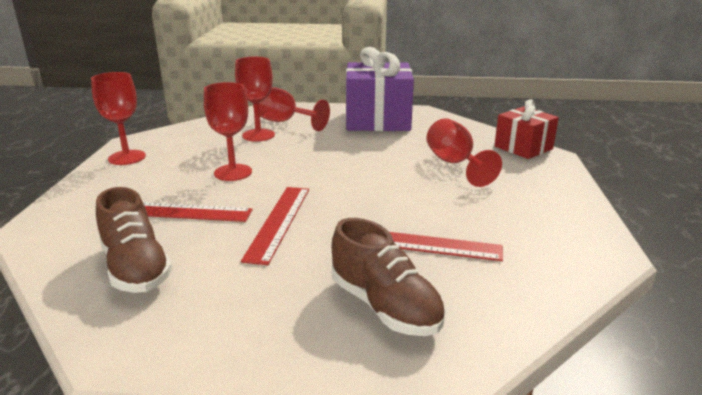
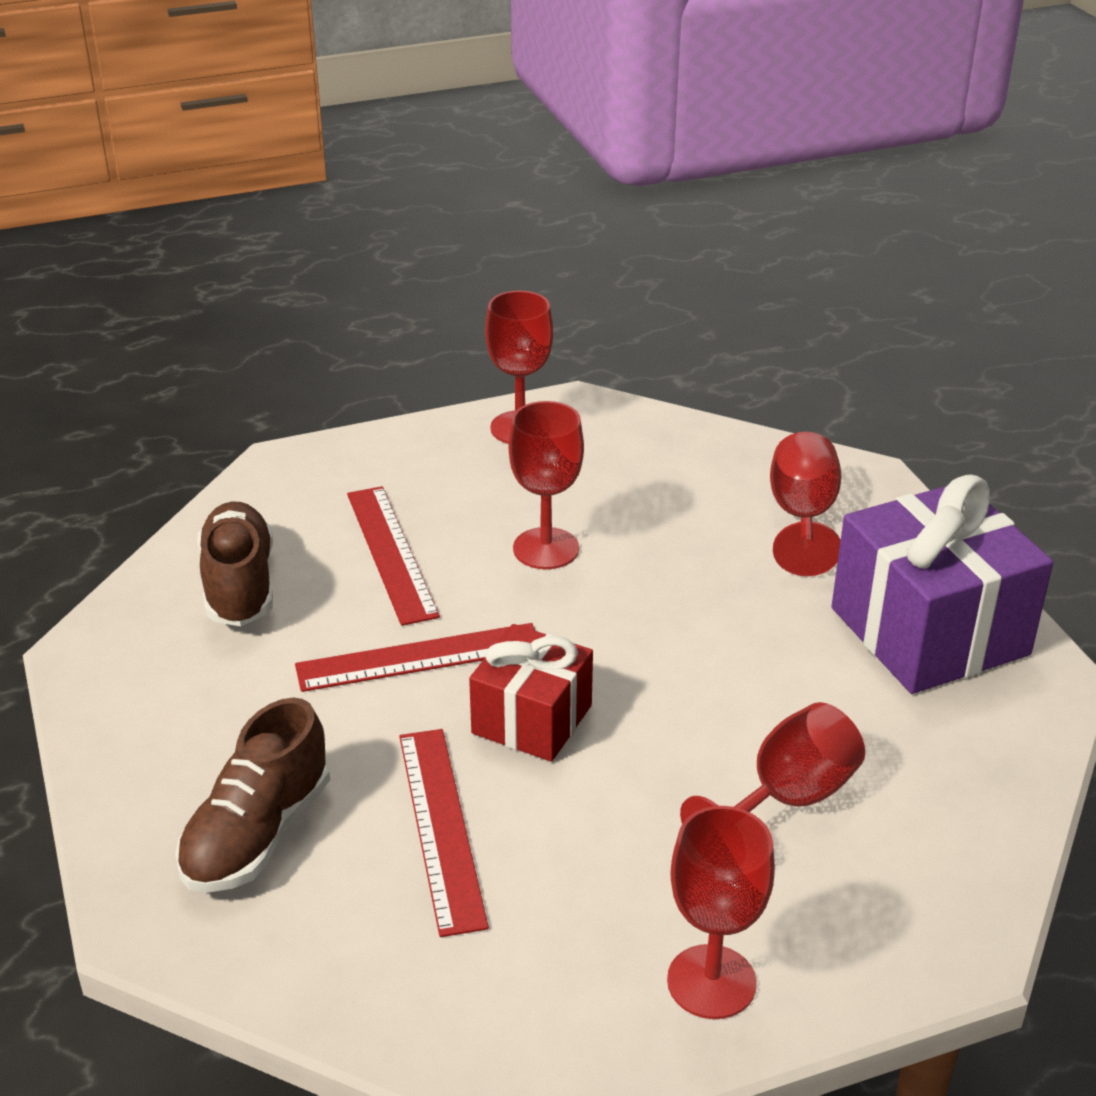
camera: 65 degrees right, 10 degrees up
(136, 268) = (239, 585): brown shoe -> brown shoe turned 135 degrees clockwise
(258, 135) = (713, 513): red goblet -> red goblet (711, 982)
(523, 148) = (970, 893): red gift -> red gift (532, 719)

